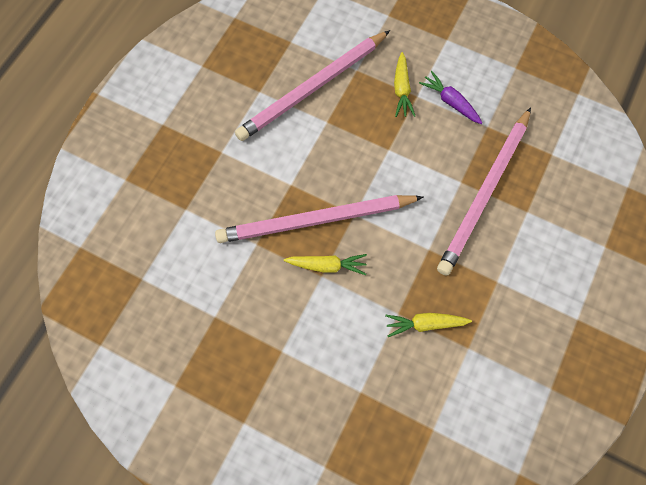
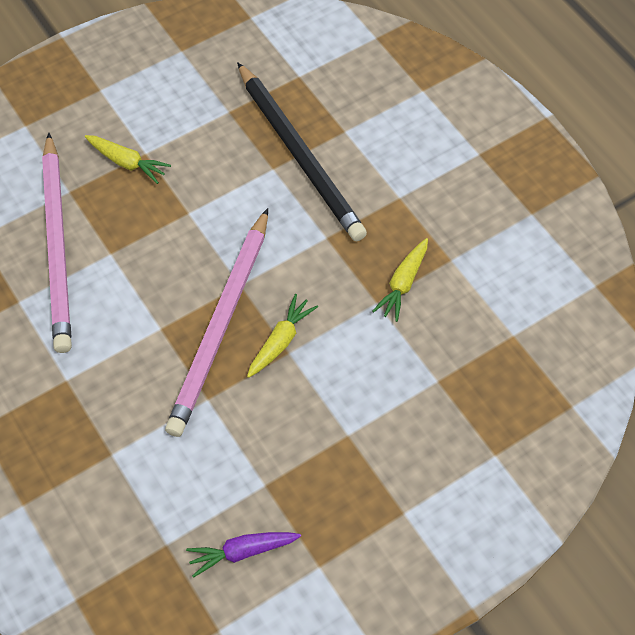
camera: 60 degrees left, 10 degrees down
(450, 102) = (176, 127): purple carrot -> purple carrot (242, 552)
(485, 193) = (300, 155): pink pencil -> black pencil

